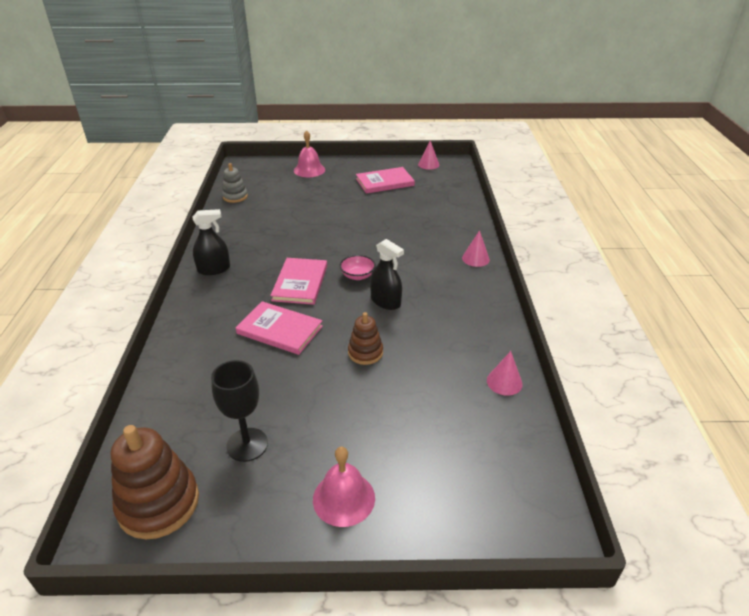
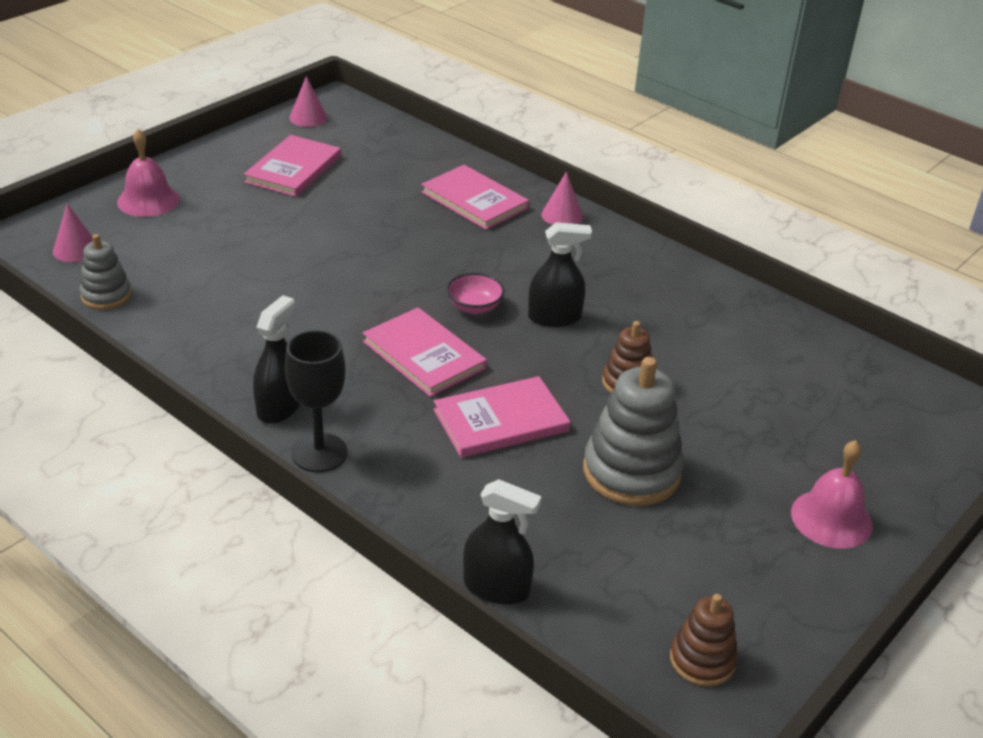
camera: 50 degrees left, 0 degrees up
(151, 395) = (496, 587): none -> black spray bottle
(158, 503) = (702, 660): brown stacking toy -> brown stacking toy, size x0.57
(247, 444) = (680, 547): black goblet -> black goblet (319, 453)
(291, 393) = (631, 472): none -> grey stacking toy
(442, 231) = (474, 200): none -> pink book
(504, 382) = (782, 327): pink cone -> pink cone (75, 249)

